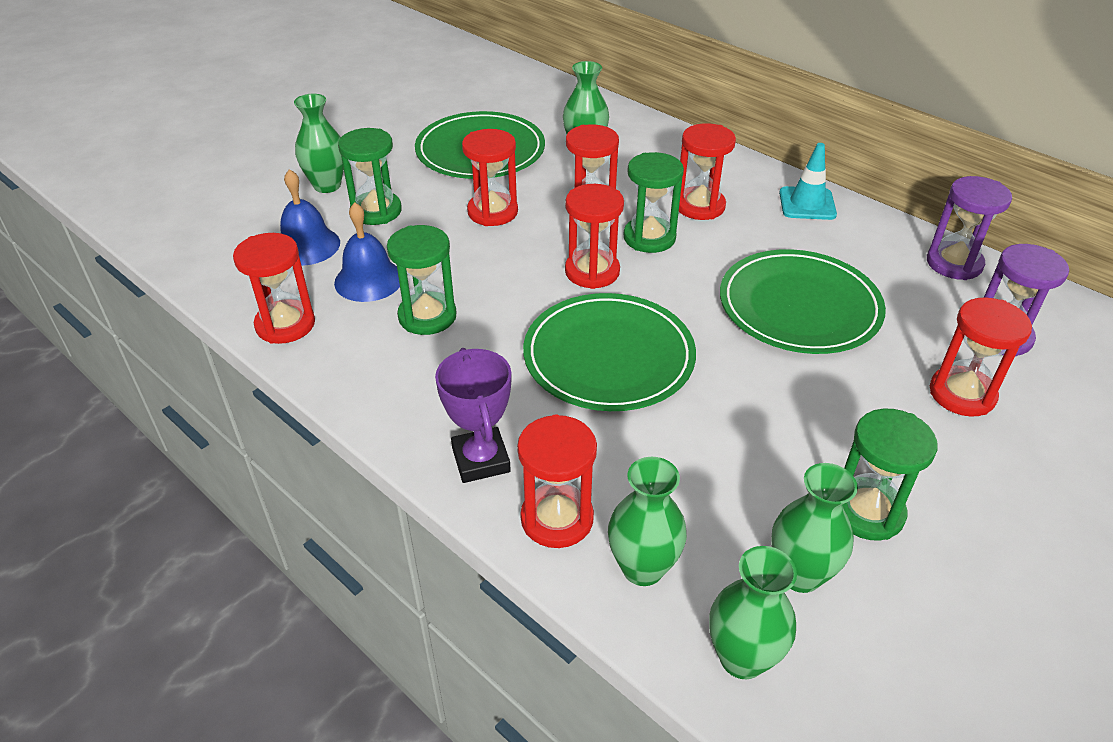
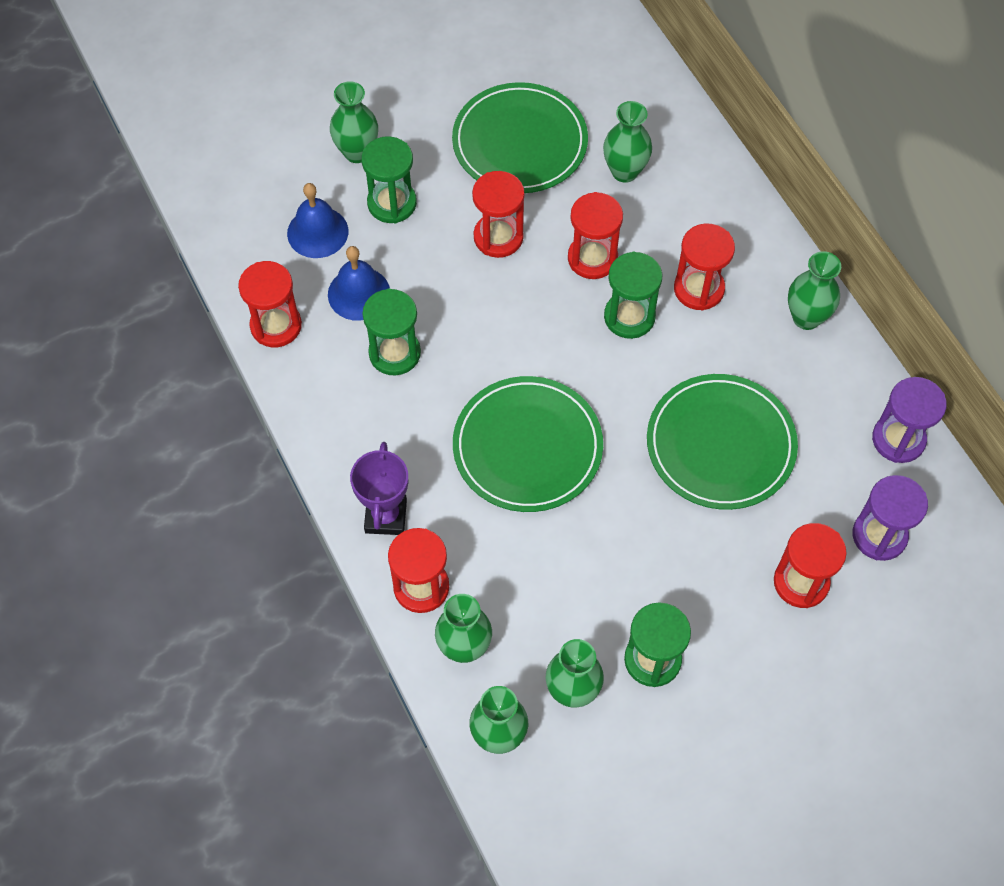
camera: 20 degrees right, 20 degrees up
(592, 272) = (557, 344): red hourglass -> none
(807, 204) = (806, 317): turquoise traffic cone -> green vase

